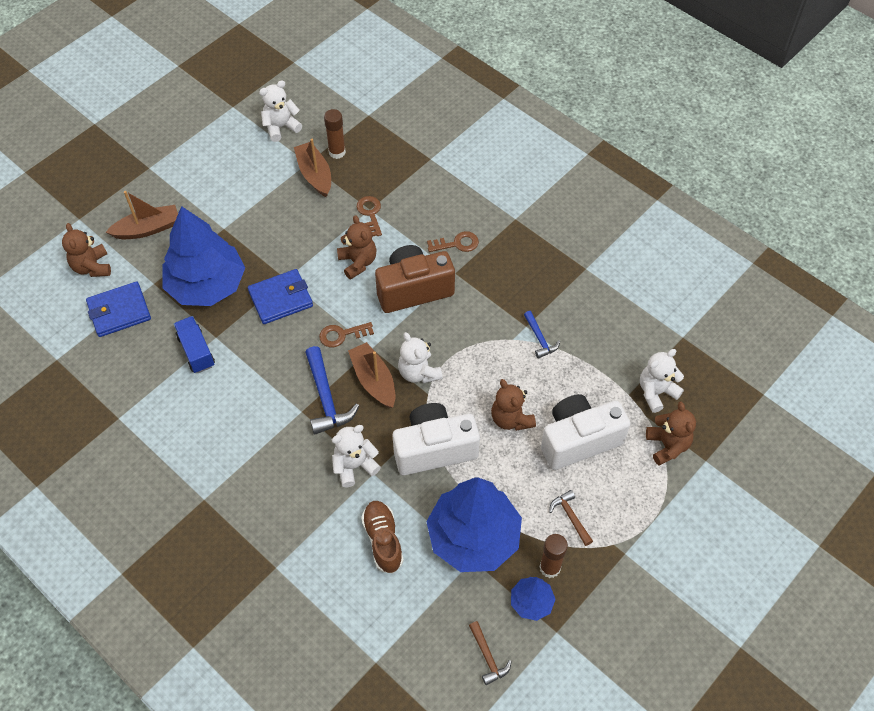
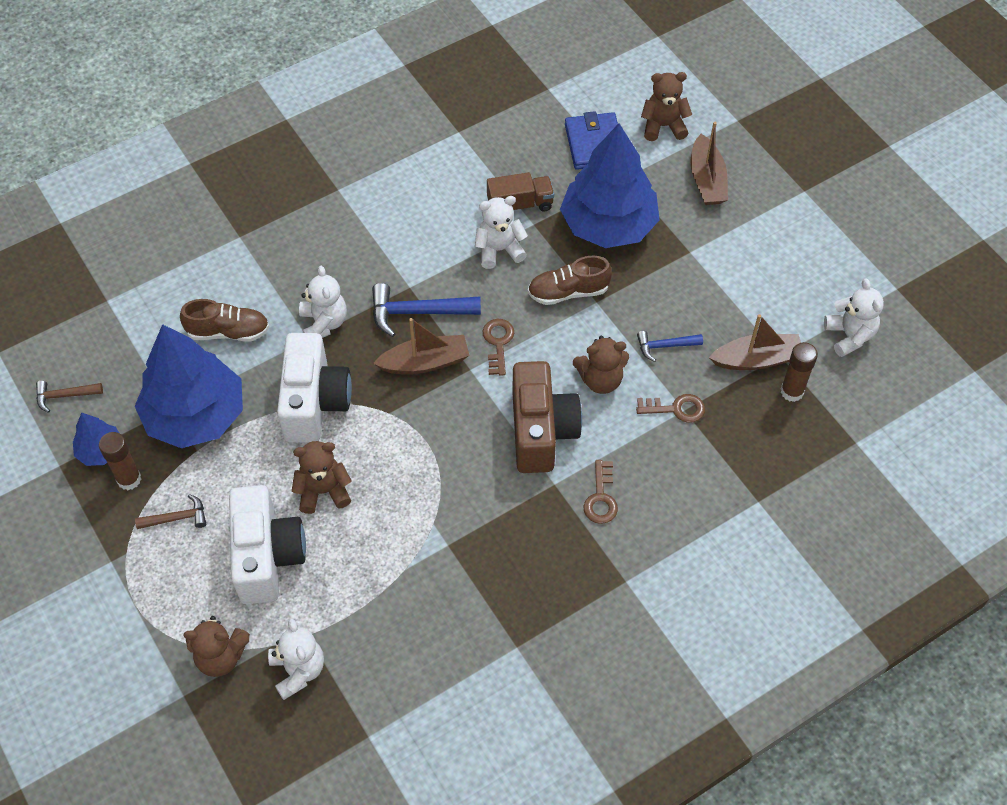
camera: 105 degrees right, 0 degrees up
(196, 351) = (520, 204): blue truck -> brown truck
(281, 299) = (568, 292): blue wallet -> brown shoe
(418, 372) = (420, 410): white teddy bear -> white teddy bear (499, 250)
(540, 339) = (423, 555): blue hammer -> blue hammer (665, 346)

